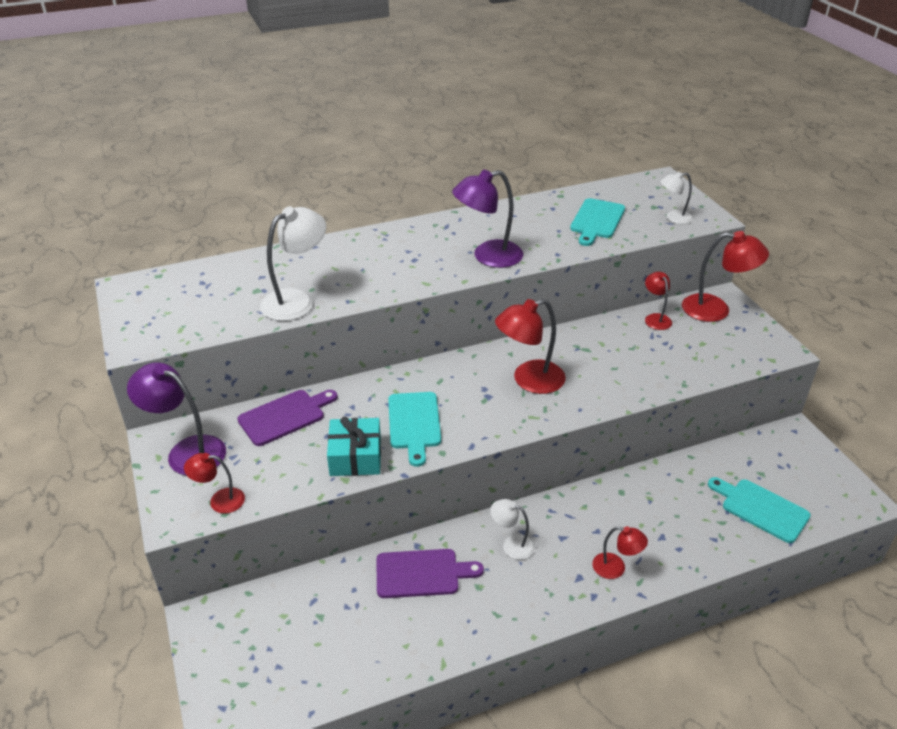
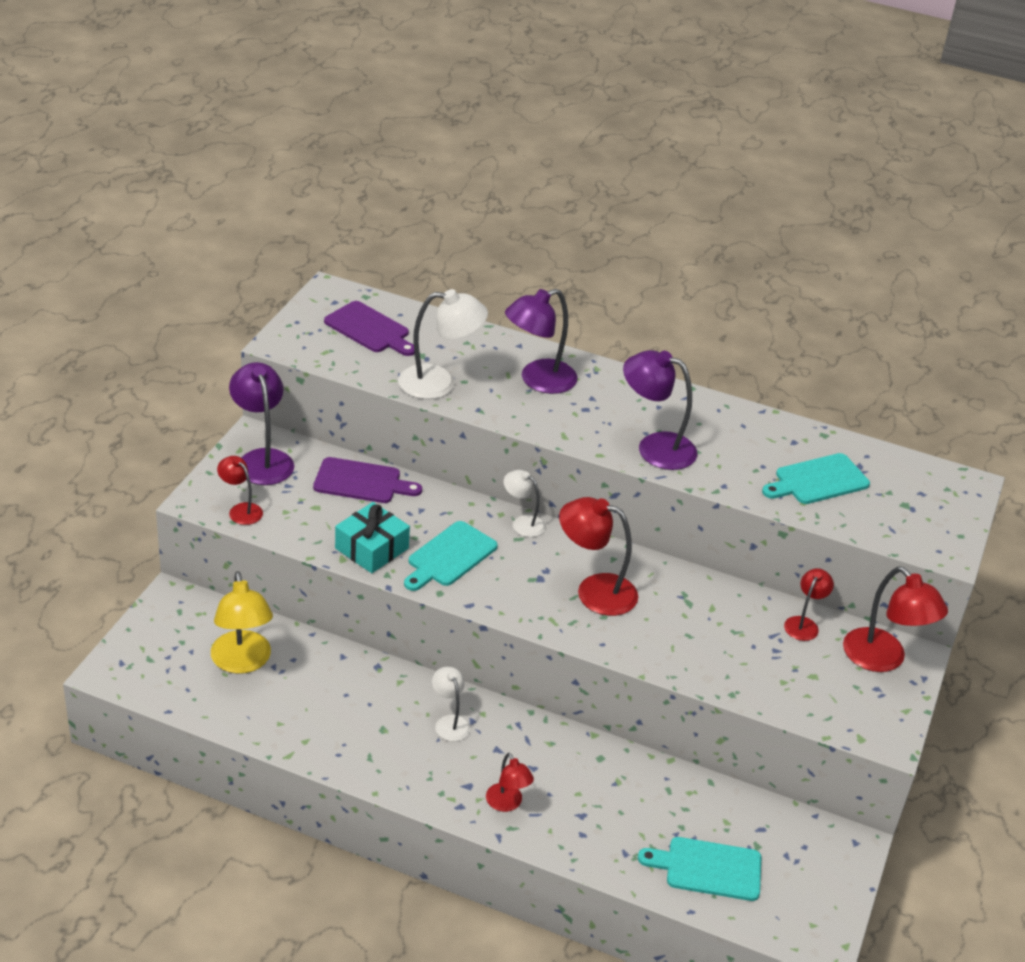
camera: 40 degrees right, 0 degrees up
(320, 623) = (242, 662): none -> yellow lamp
(359, 260) = (538, 380): none -> purple lamp
(422, 573) = (354, 687): purple cutting board -> purple cutting board (369, 329)
(673, 218) = (905, 527): white lamp -> white lamp (522, 523)
(761, 508) = (708, 868): turquoise cutting board -> turquoise cutting board turned 75 degrees counterclockwise

